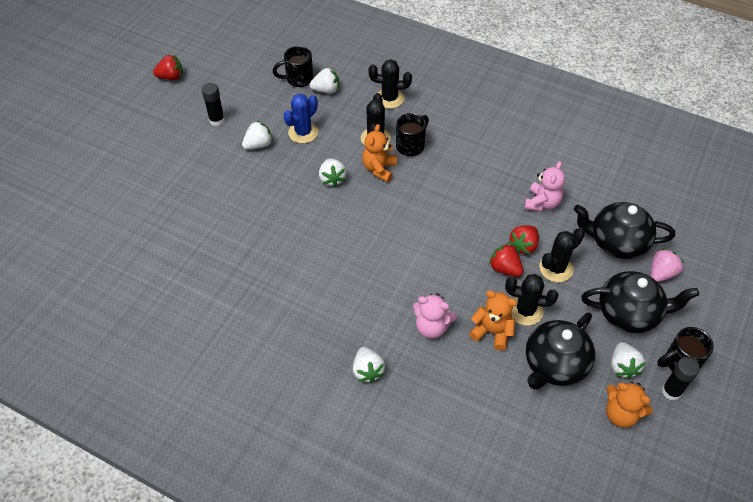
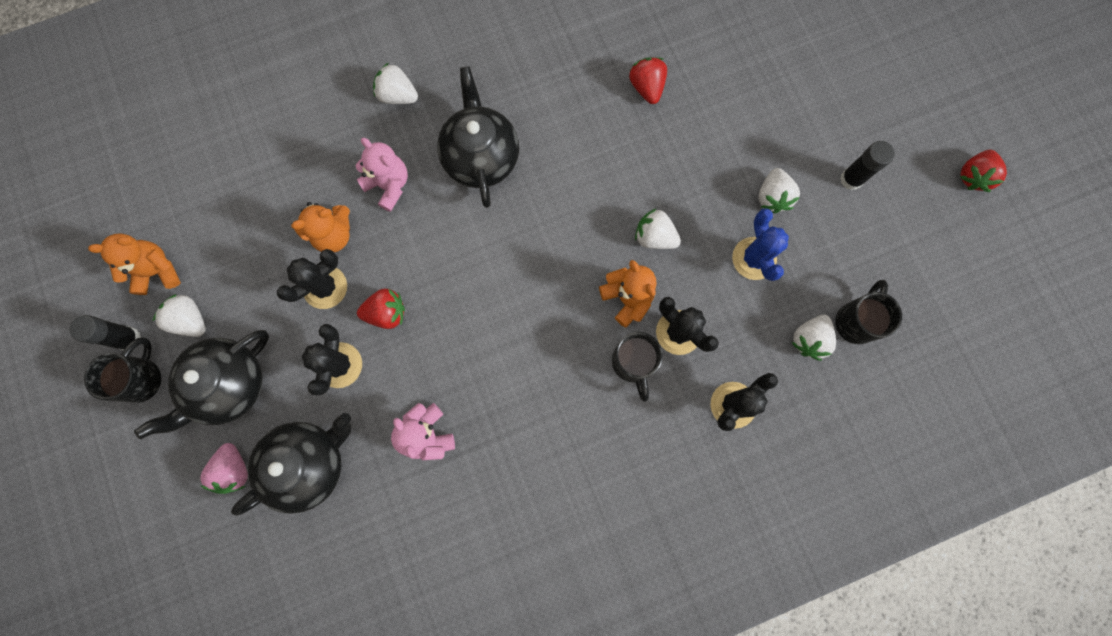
camera: 130 degrees right, 25 degrees up
(431, 327) = (389, 185): pink teddy bear -> pink teddy bear turned 75 degrees clockwise
(523, 246) = (394, 358): red strawberry -> red strawberry (646, 87)
(554, 365) = (251, 259): black teapot -> black teapot (481, 157)

